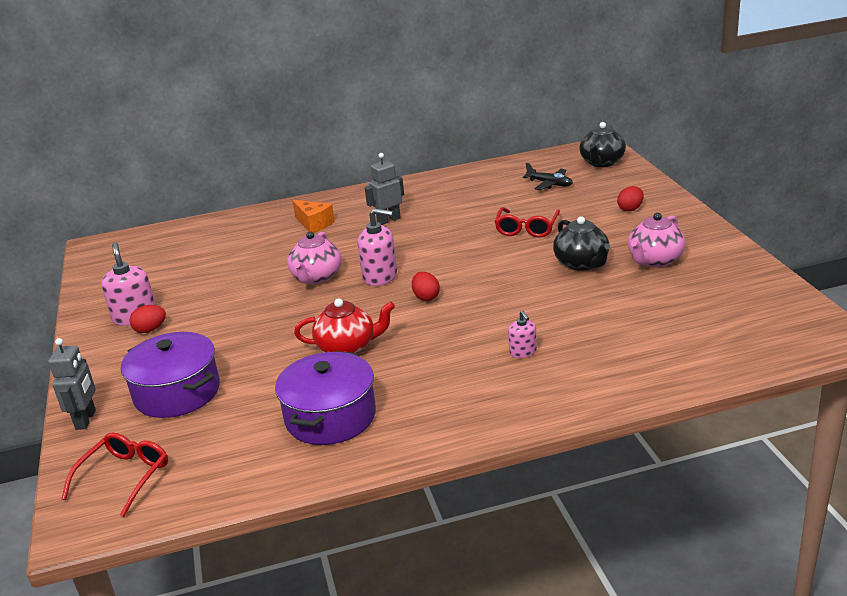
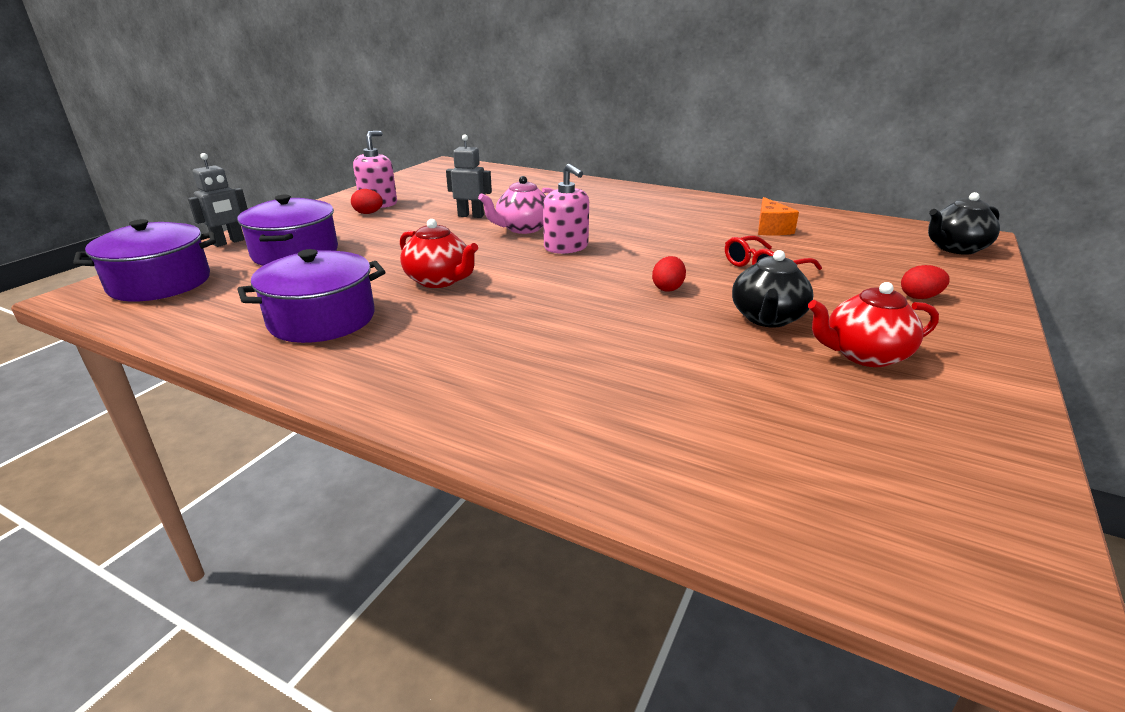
camera: 40 degrees right, 0 degrees up
(124, 477) = (160, 283): red glasses -> purple pot
(314, 224) = (593, 198): orange cheese -> orange cheese (770, 229)
(388, 220) = (652, 216): grey robot -> grey robot (471, 216)
(426, 297) = (568, 276): red egg -> red egg (668, 288)
(523, 352) = (554, 360): pink soap dispenser -> none
(549, 184) = (857, 244): black plane -> none
(654, 260) = (864, 355): pink teapot -> red teapot

